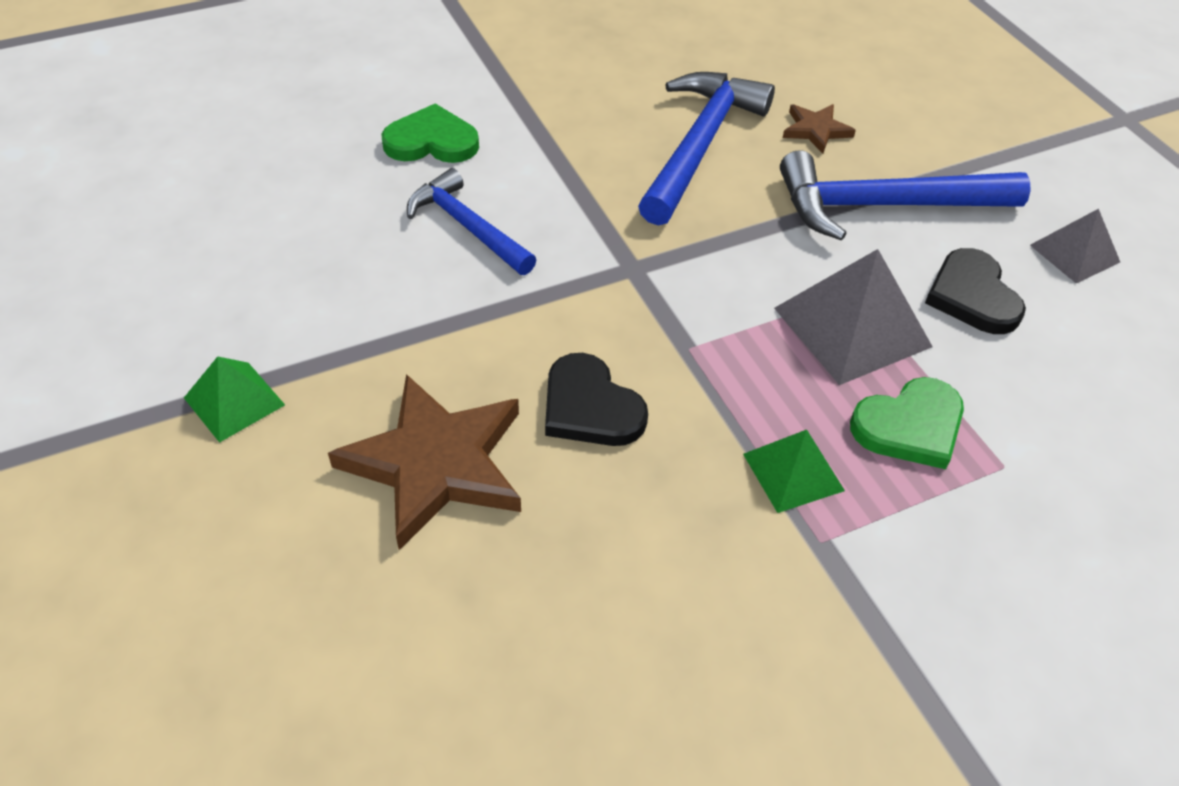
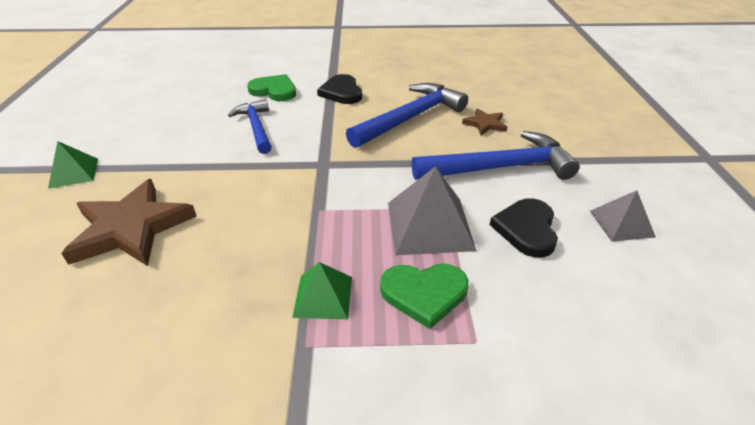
camera: 25 degrees right, 10 degrees down
(590, 407) = (236, 224): black heart -> black heart (341, 92)
(883, 205) = (500, 168): blue hammer -> blue hammer turned 150 degrees clockwise

